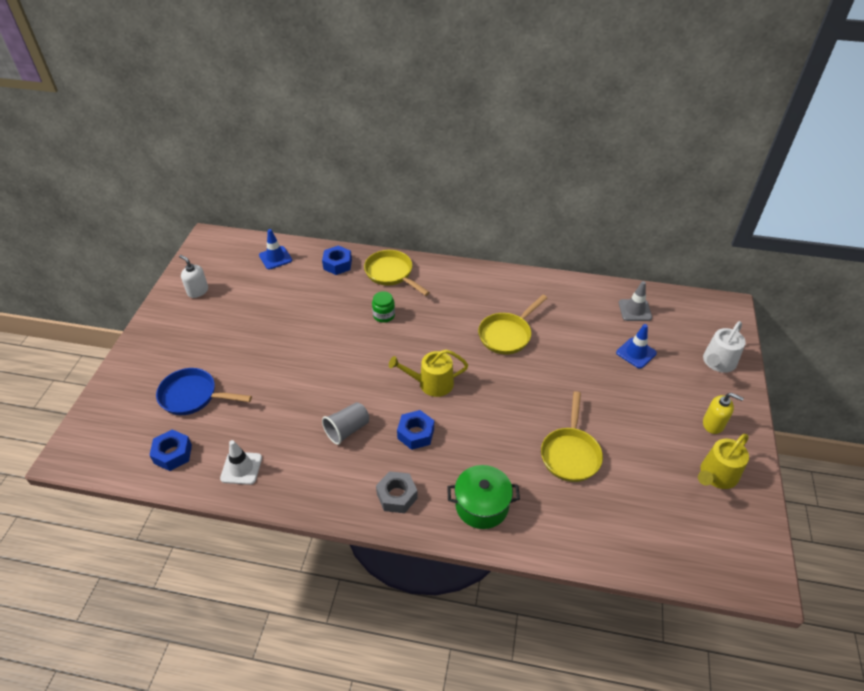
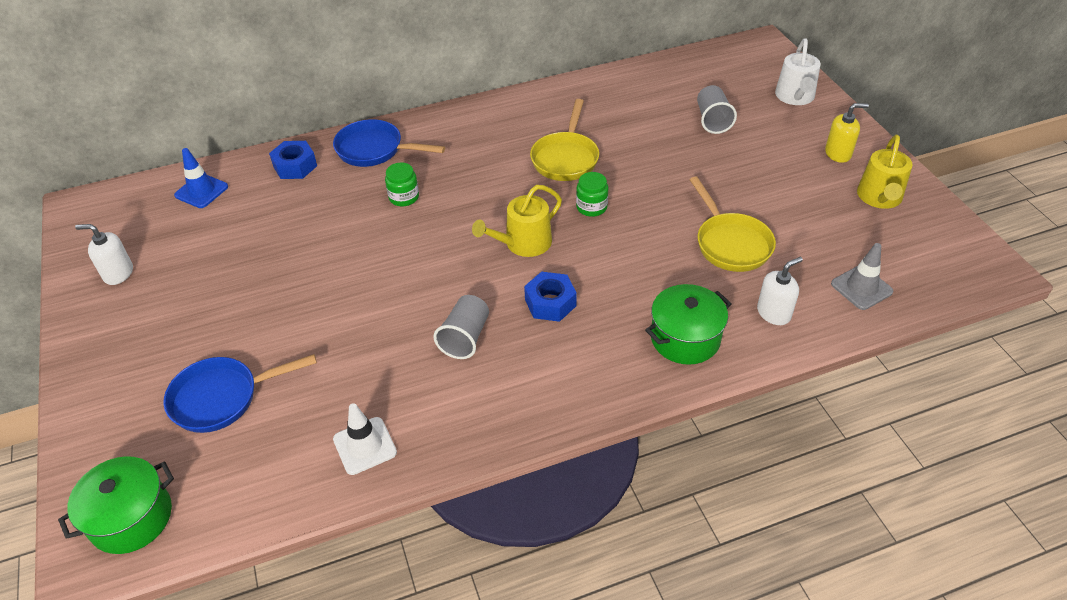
camera: 30 degrees left, 0 degrees up
(103, 442) = (131, 518): none -> green pot
(173, 454) = (253, 478): blue nut -> none
(391, 274) = (374, 150): yellow pan -> blue pan
(397, 496) = (584, 377): grey nut -> none
(496, 379) = (591, 207): none -> green jar
(558, 521) = (774, 313): none -> white soap dispenser
(635, 310) = (677, 81): grey traffic cone -> grey traffic cone (861, 288)
(636, 353) = (712, 120): blue traffic cone -> grey cup

